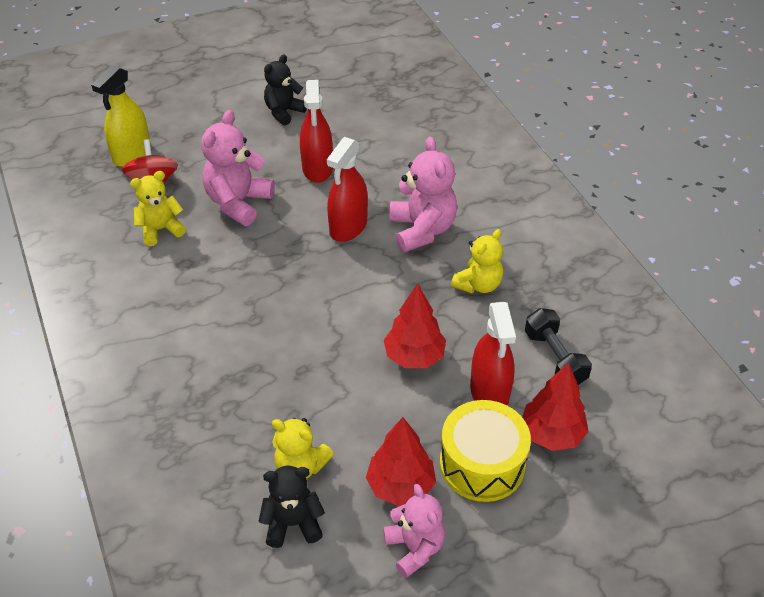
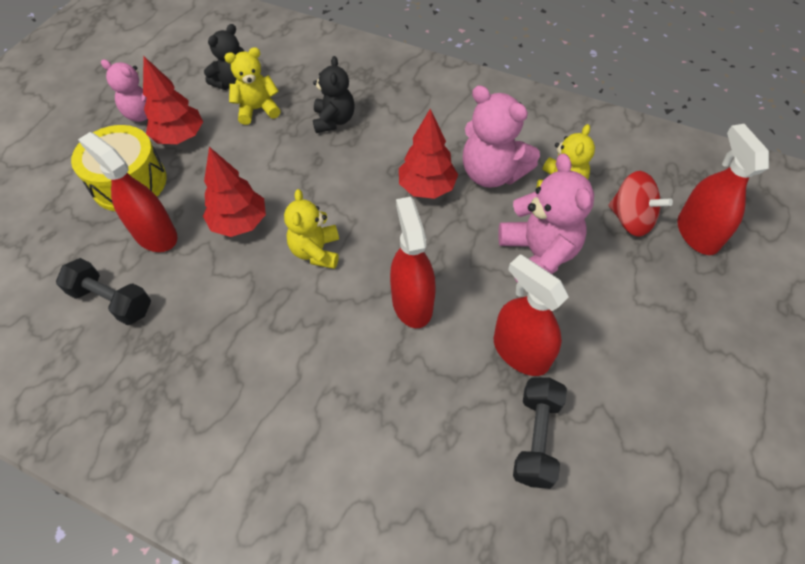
camera: 140 degrees right, 10 degrees up
(132, 154) = (697, 233): yellow spray bottle -> red spray bottle
(284, 112) = (656, 407): black teddy bear -> black teddy bear (334, 120)
(357, 136) = (536, 438): none -> black dumbbell
(422, 230) = (338, 353): pink teddy bear -> pink teddy bear (492, 173)
(478, 284) = (232, 328): yellow teddy bear -> yellow teddy bear (316, 251)
(552, 434) = (83, 234): red tree -> red tree (427, 188)

